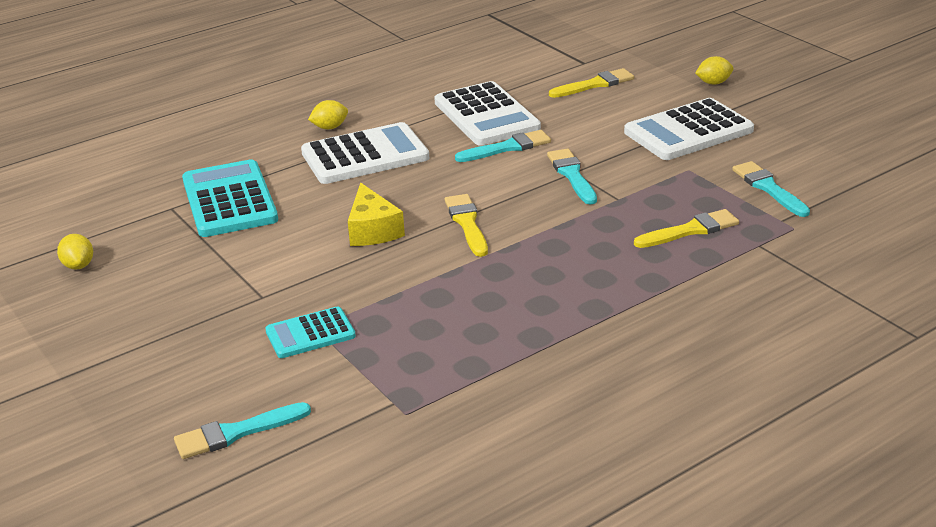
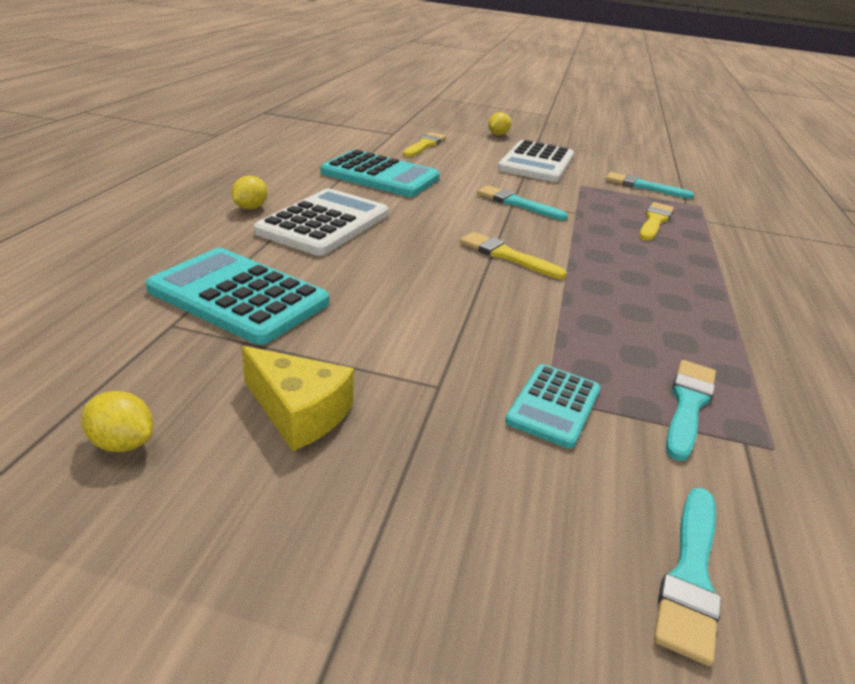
camera: 45 degrees left, 0 degrees up
(373, 230) = (438, 283): yellow cheese -> yellow cheese (299, 412)
(486, 115) = (380, 176): white calculator -> turquoise calculator
(507, 147) = (436, 194): turquoise brush -> turquoise brush (688, 405)

